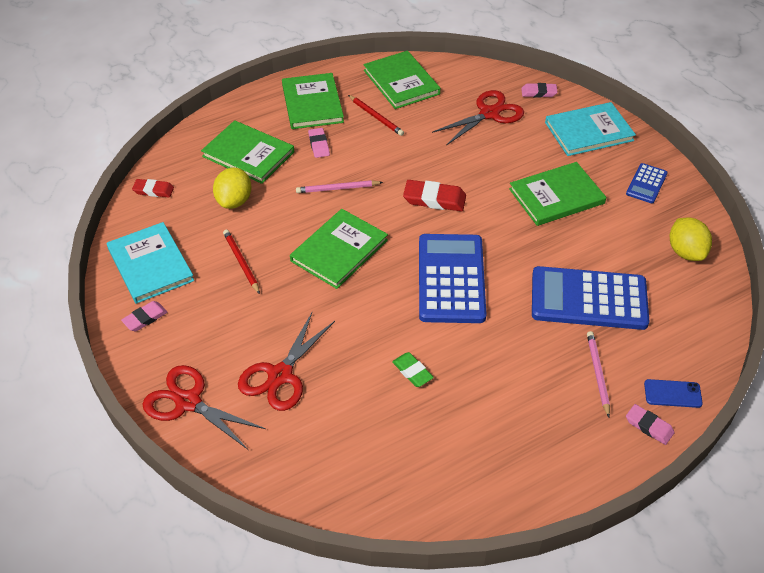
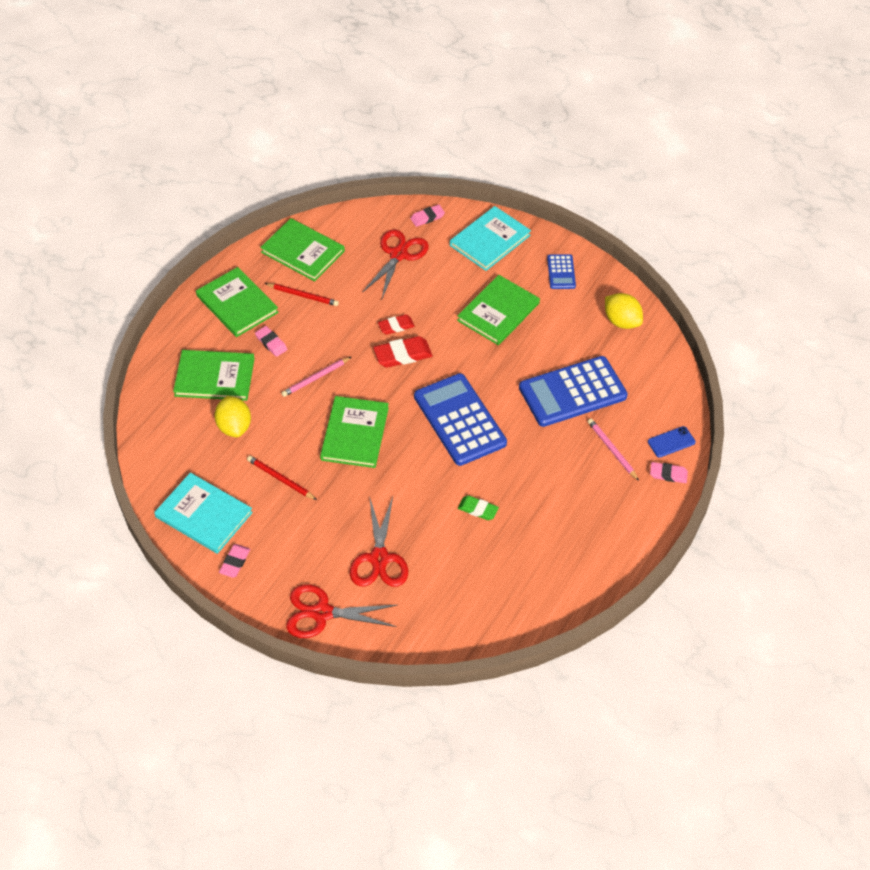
camera: 30 degrees left, 5 degrees up
(153, 190) = (154, 446): red eraser -> red eraser (396, 326)

